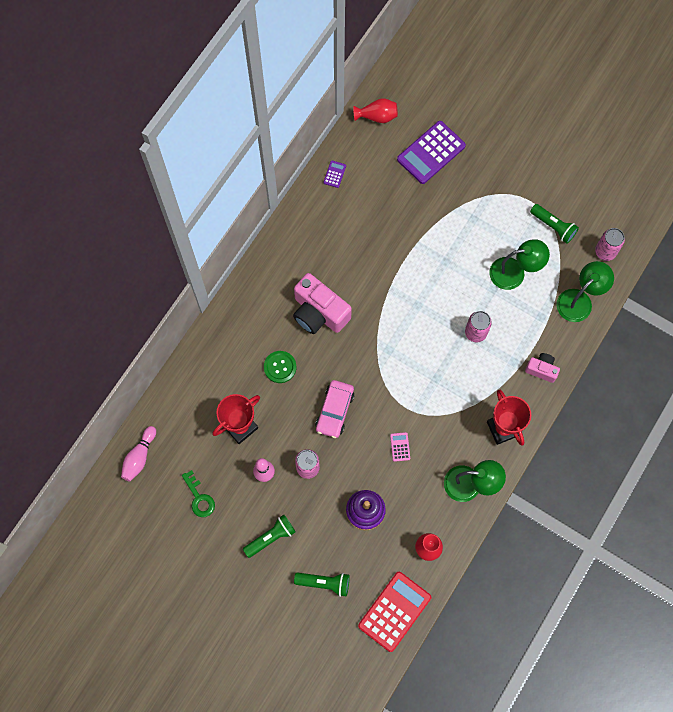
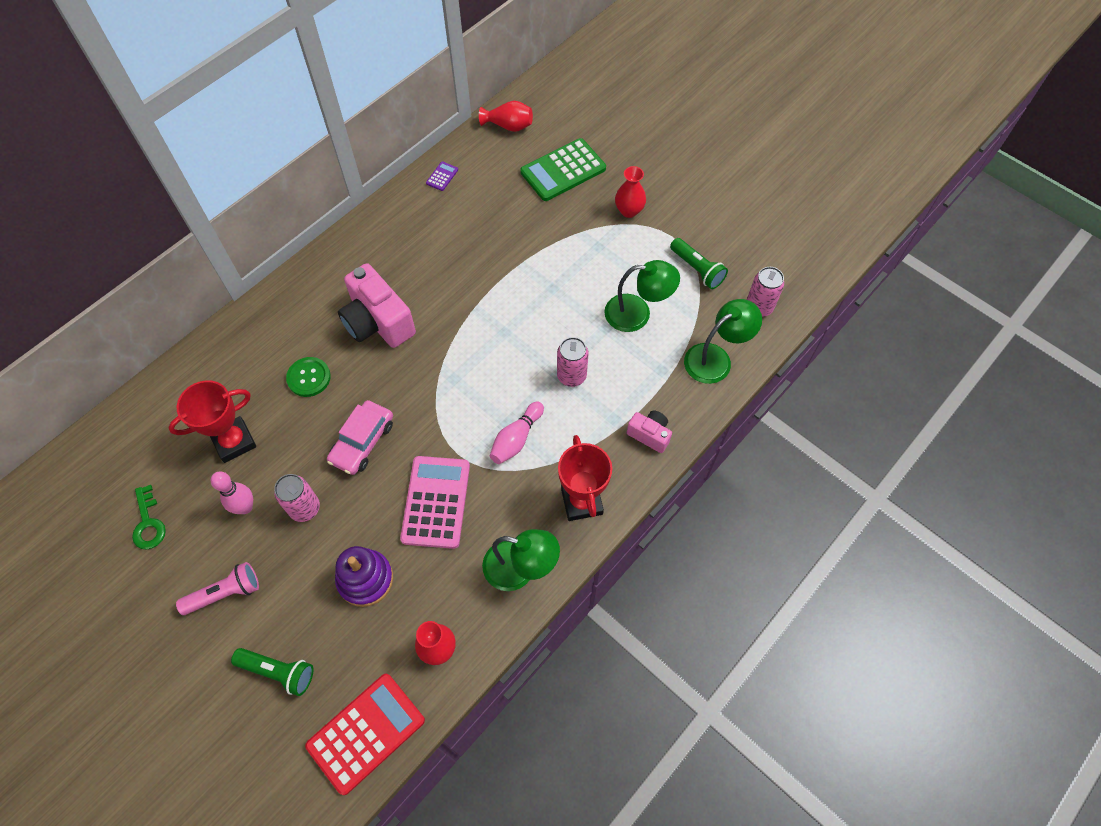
camera: 10 degrees right, 10 degrees down
(139, 457) = (91, 457): pink bowling pin -> pink bowling pin (516, 439)
(271, 537) = (225, 593): green flashlight -> pink flashlight
(400, 447) = (436, 502): pink calculator -> pink calculator, size x2.37
(431, 153) = (563, 170): purple calculator -> green calculator
(491, 182) = (629, 211): none -> red vase

